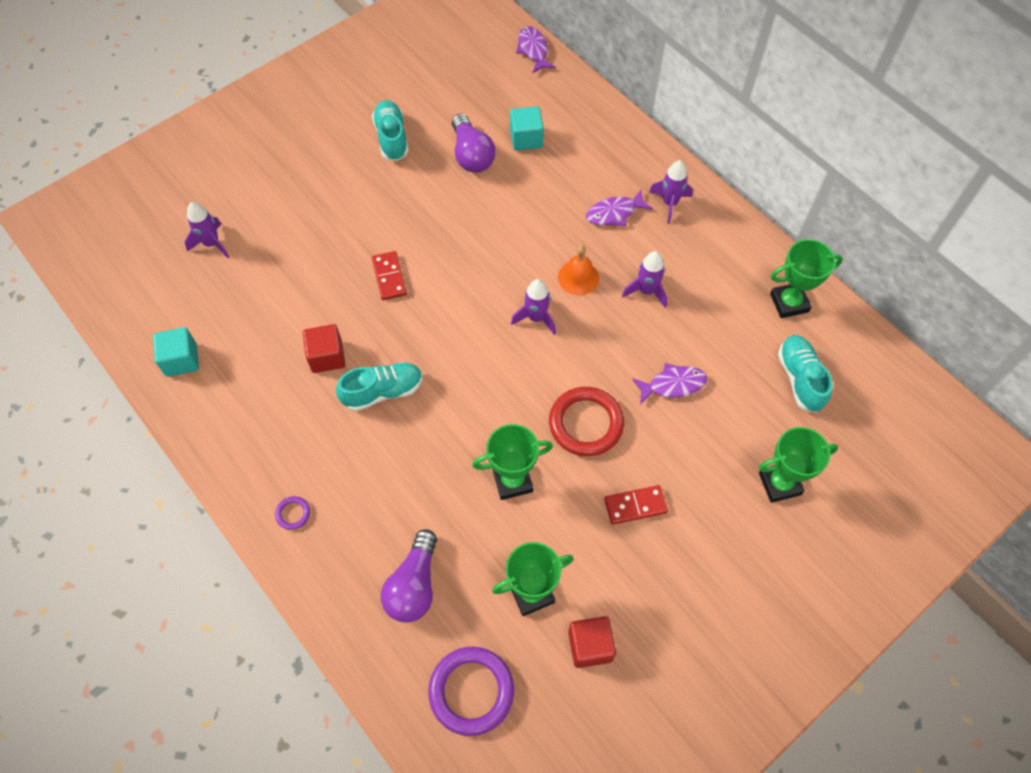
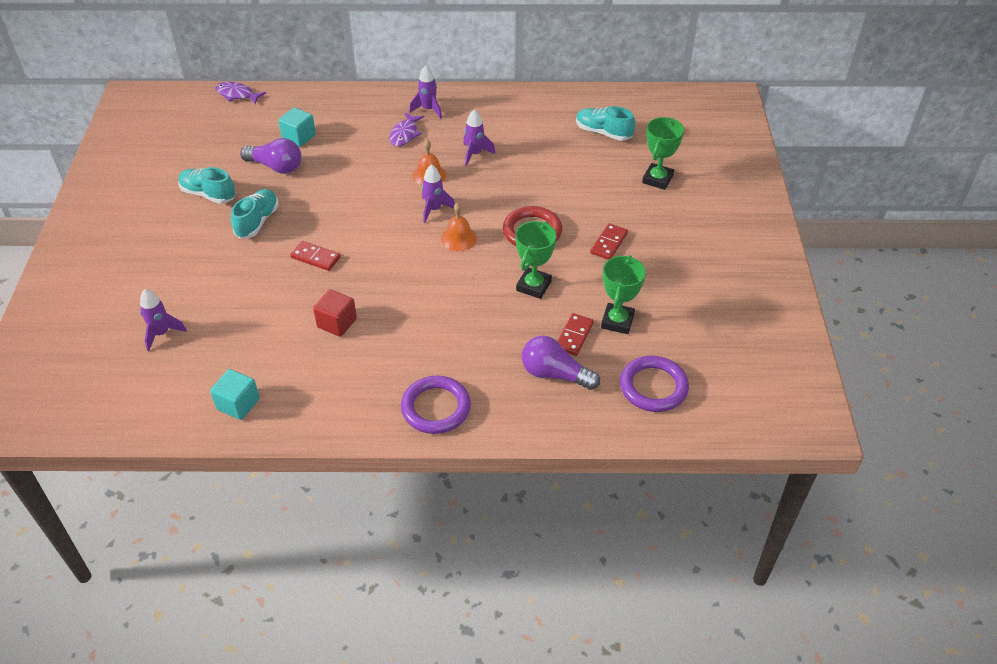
camera: 50 degrees left, 15 degrees down
(293, 514) = (436, 408): purple ring -> purple ring, size x2.25
(383, 391) = (398, 310): turquoise shoe -> turquoise shoe (257, 221)
(414, 585) = (555, 374): purple light bulb -> purple light bulb turned 150 degrees clockwise
(477, 566) = (574, 336): none -> red domino
(517, 368) = (458, 238): none -> orange bell
(590, 646) = (676, 315): red cube -> none
(673, 384) = (549, 181): purple fish -> none
(789, 303) = (552, 107): green trophy -> none

